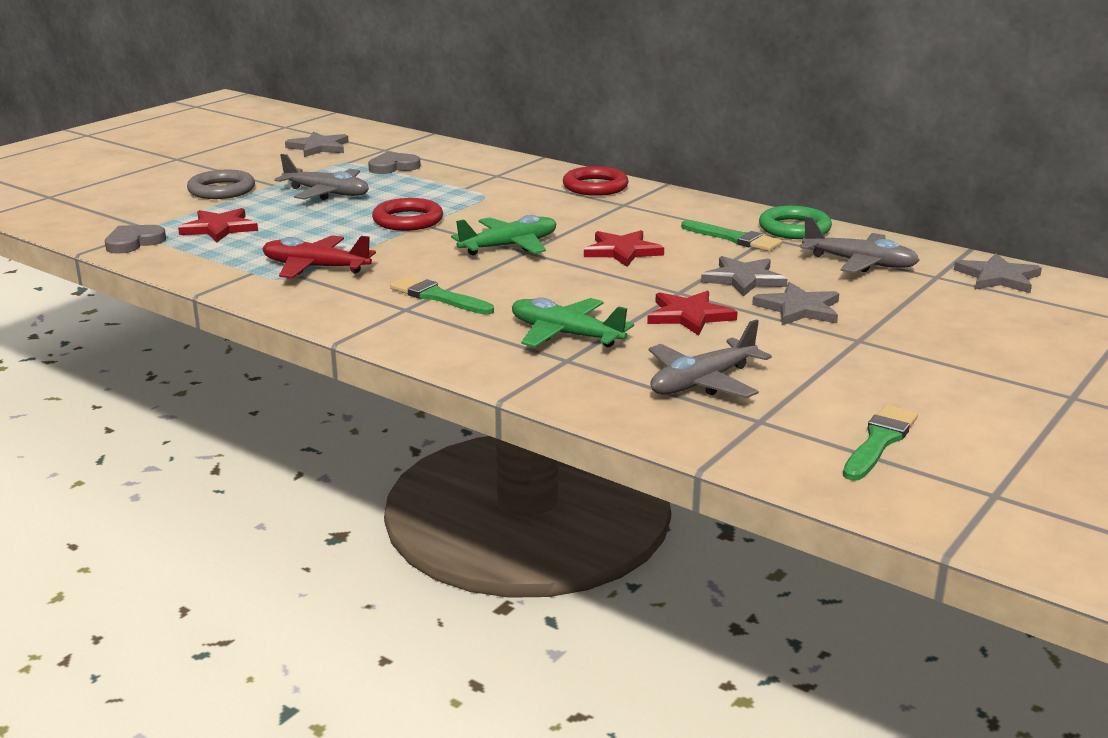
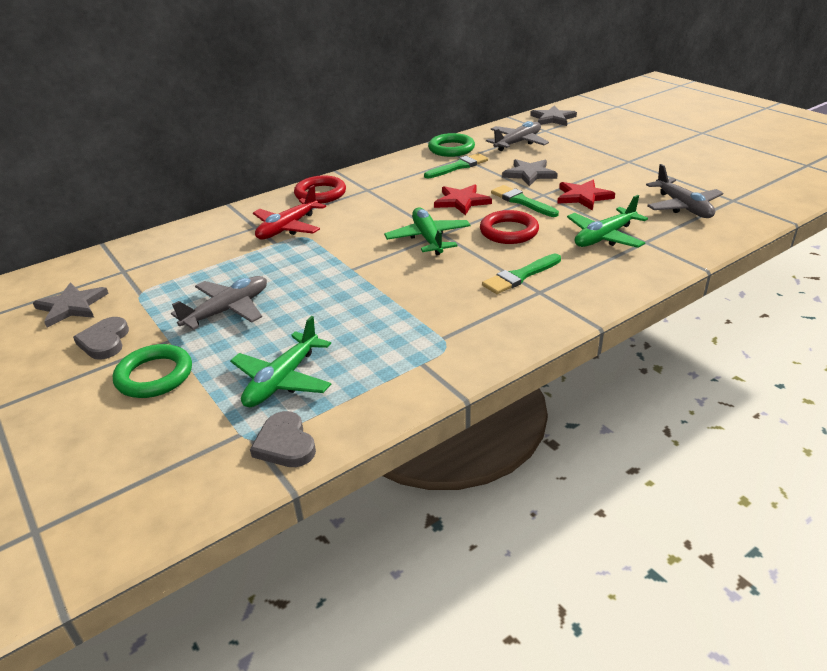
camera: 70 degrees left, 10 degrees up
(219, 228) = (282, 380): red star -> green plane
(222, 190) = (154, 376): grey ring -> green ring
(315, 267) = (428, 328): red plane -> red plane (287, 228)
(393, 167) = (183, 270): grey heart -> grey heart (105, 341)
(408, 220) = (338, 275): red ring -> red ring (509, 231)
(799, 309) = (581, 167): grey star -> none
(879, 441) = (755, 177): green brush -> green brush (521, 201)

